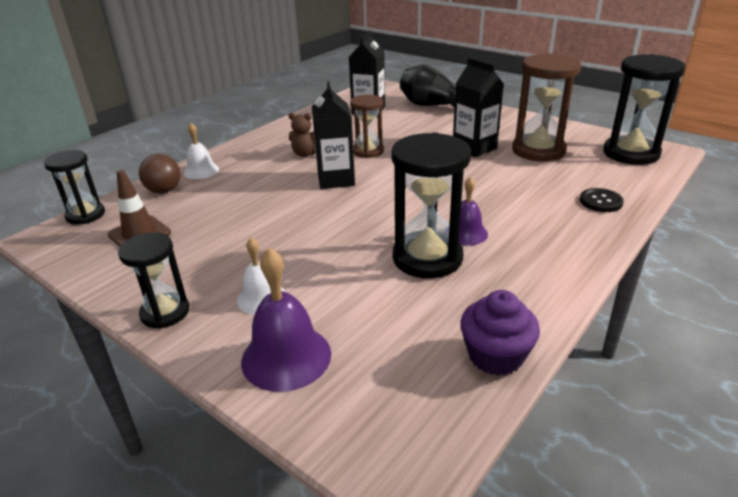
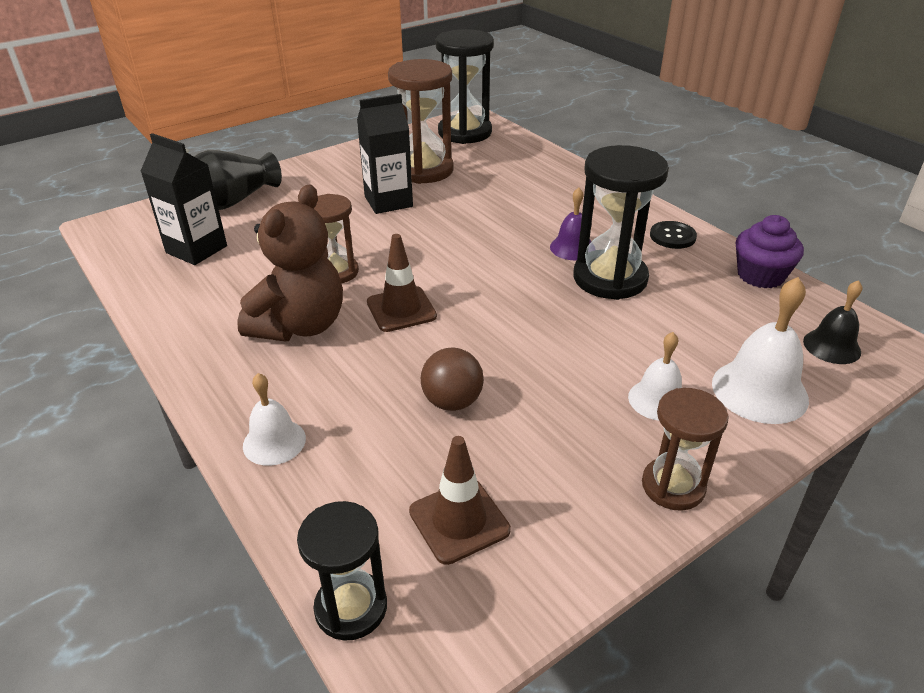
camera: 75 degrees left, 5 degrees up
(164, 191) = (320, 491): brown ball -> brown ball (452, 402)
(165, 312) = (673, 486): black hourglass -> brown hourglass
(286, 357) = (759, 391): purple bell -> white bell
(305, 154) = (300, 325): brown teddy bear -> brown teddy bear, size x2.07
(336, 179) = (401, 309): black carton -> brown traffic cone
(378, 414) = (832, 346): none -> black bell
(600, 201) = (546, 171): black button -> black button (672, 236)

